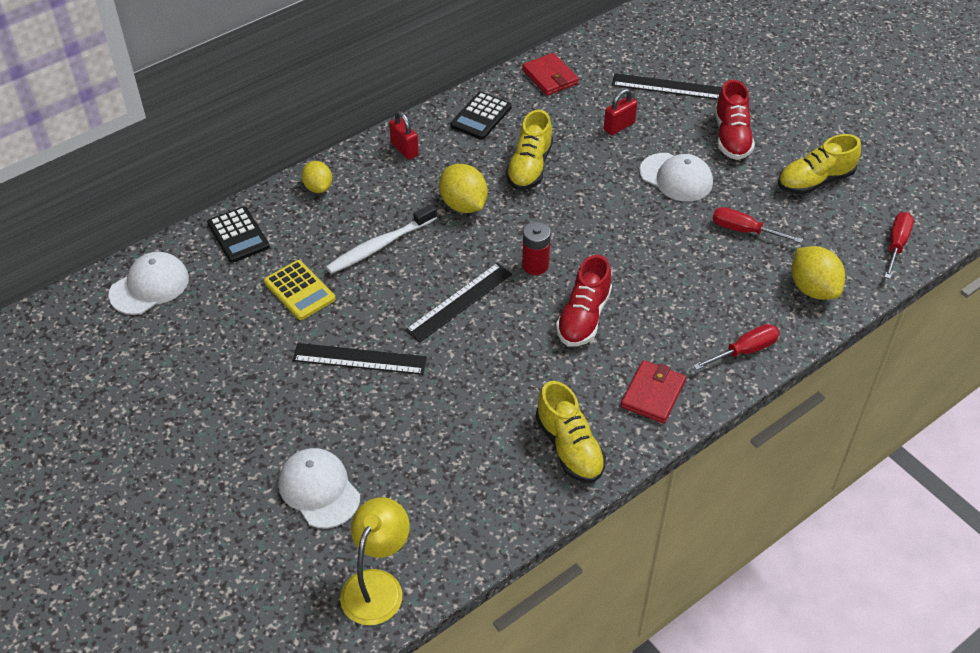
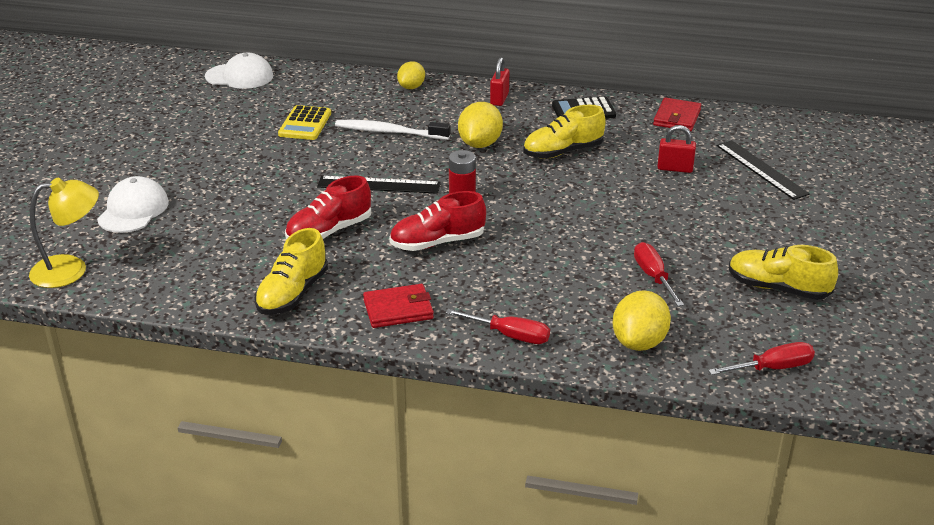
camera: 50 degrees right, 15 degrees down
(238, 235) = (325, 82): black calculator -> none
(359, 359) = (271, 172): black ruler -> none
(676, 177) = (661, 218): white cap -> none
(731, 137) = (757, 224): red shoe -> red shoe (329, 231)

